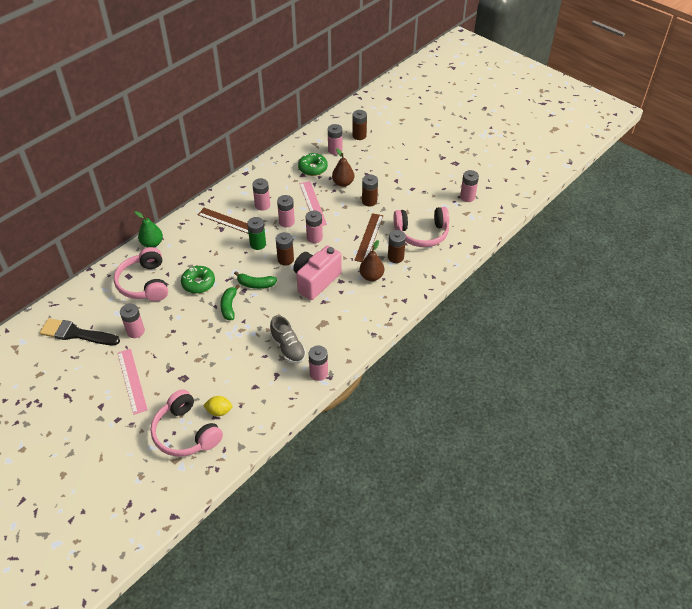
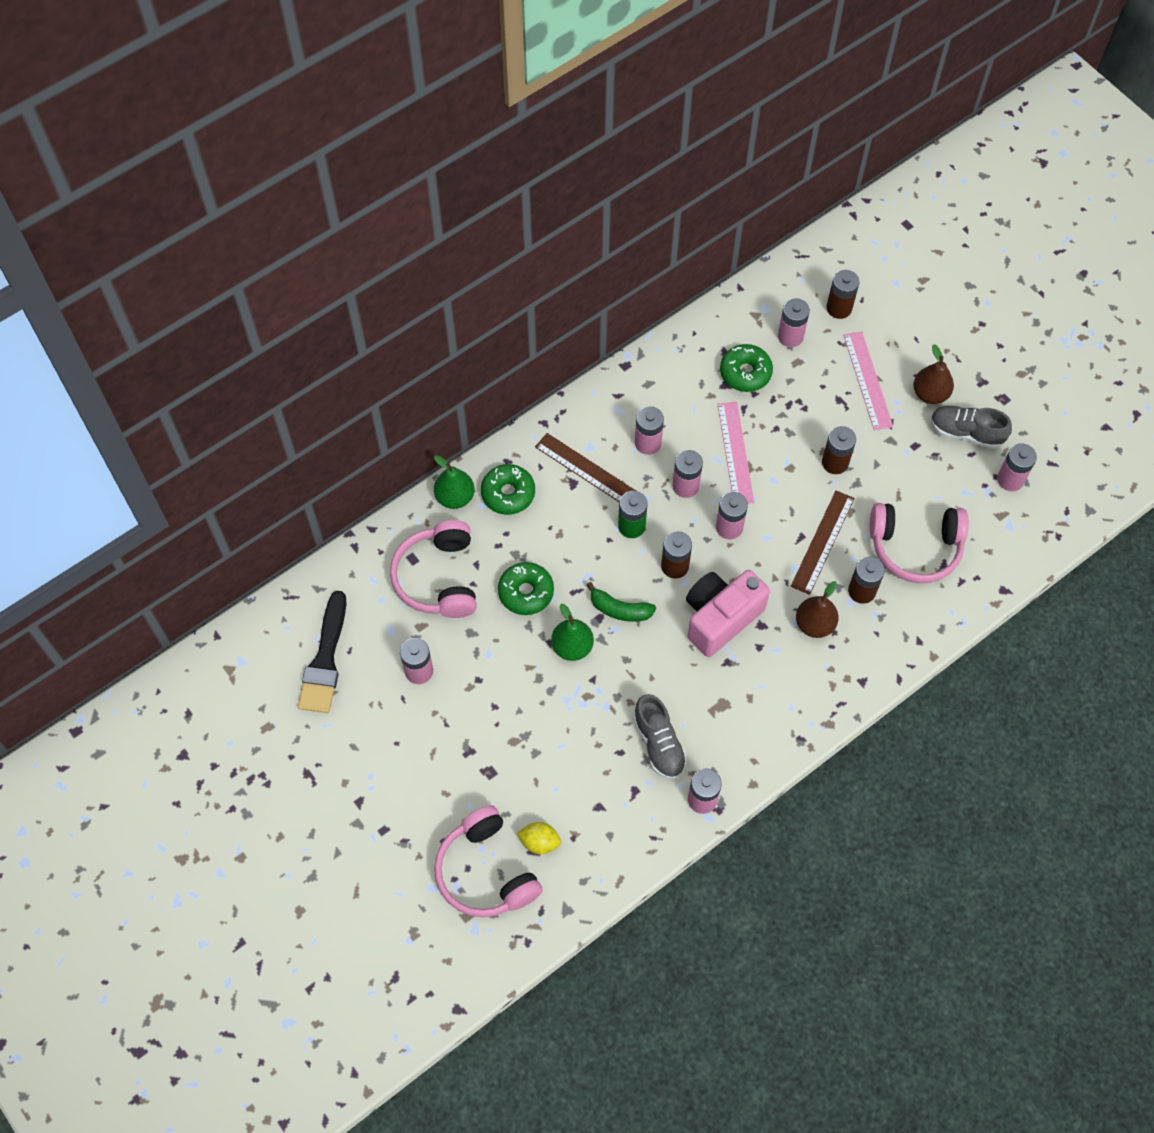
camera: 10 degrees right, 15 degrees up
(76, 334) = (325, 660): black brush -> black brush turned 105 degrees counterclockwise
(132, 381) = (408, 763): pink ruler -> pink ruler (867, 380)
(183, 238) = (508, 493): none -> green donut
(229, 306) = (572, 647): green banana -> green pear
(343, 183) = (794, 415): brown pear -> brown pear (930, 394)
(438, 180) = (966, 432): none -> grey shoe

